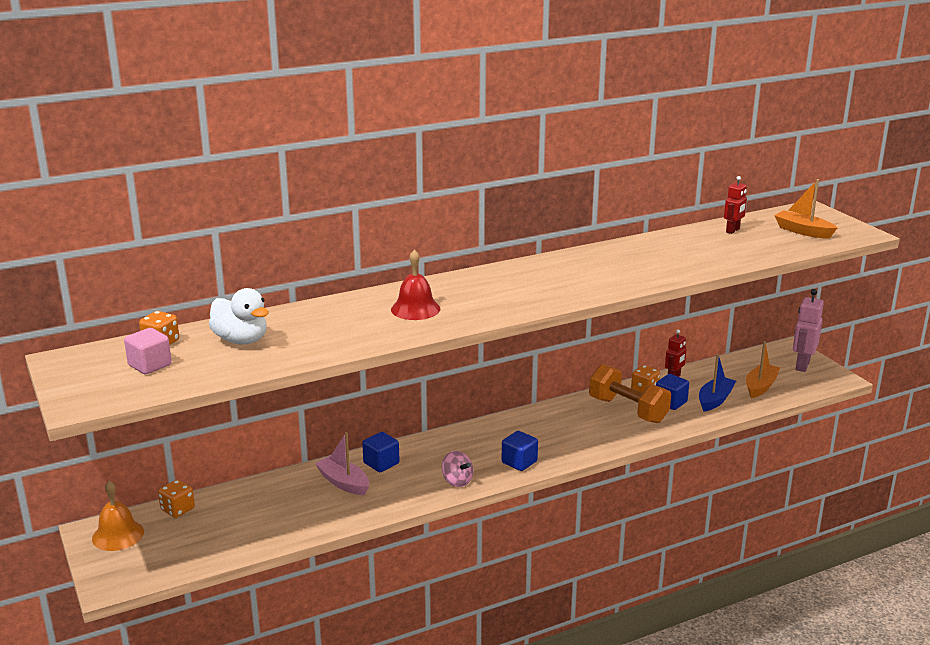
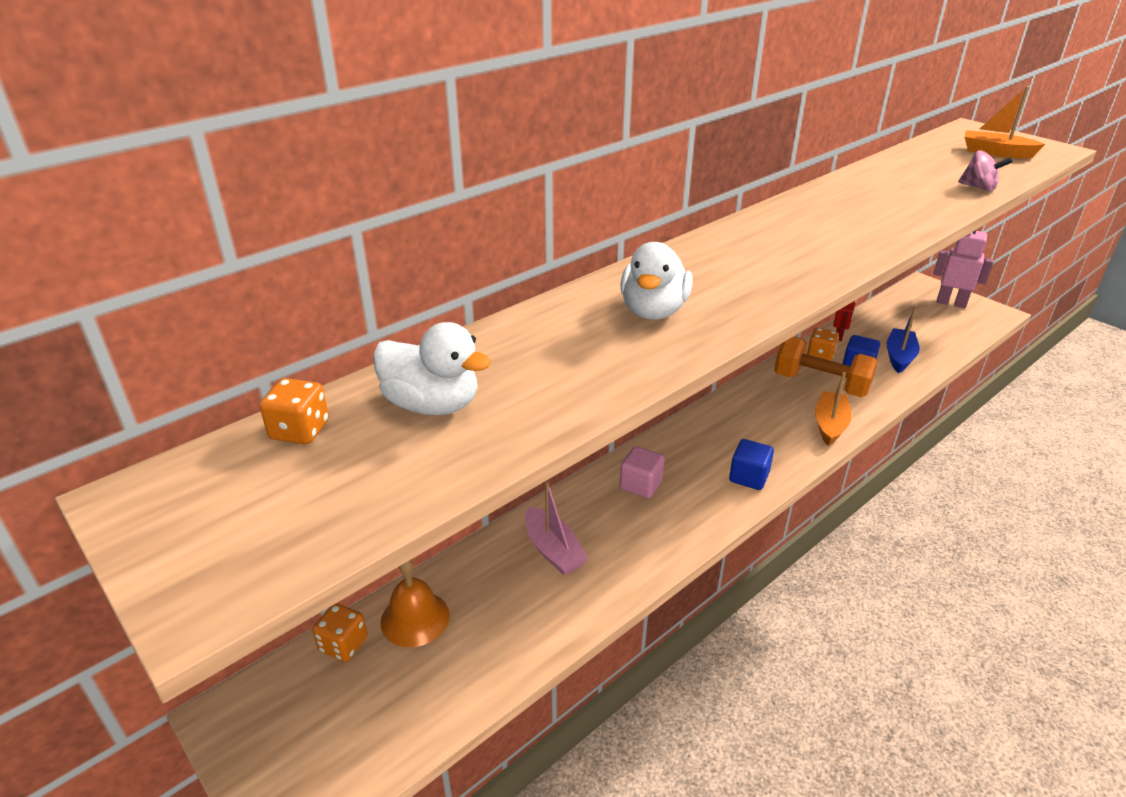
camera: 15 degrees left, 10 degrees up
(118, 535) = (268, 714): orange bell -> orange bell (415, 618)
(150, 365) = (301, 482): pink cube -> pink cube (640, 485)
(343, 483) = (553, 550): pink boat -> pink boat turned 150 degrees counterclockwise
(381, 463) = (585, 510): blue cube -> none
(415, 309) = (653, 311): red bell -> white duck
(457, 481) = (693, 519): pink spinning top -> pink spinning top (979, 187)
(733, 231) = (924, 159): red robot -> none
(760, 386) = (931, 333): orange boat -> orange boat (830, 425)
(802, 365) = (951, 303): pink robot -> pink robot turned 105 degrees clockwise

